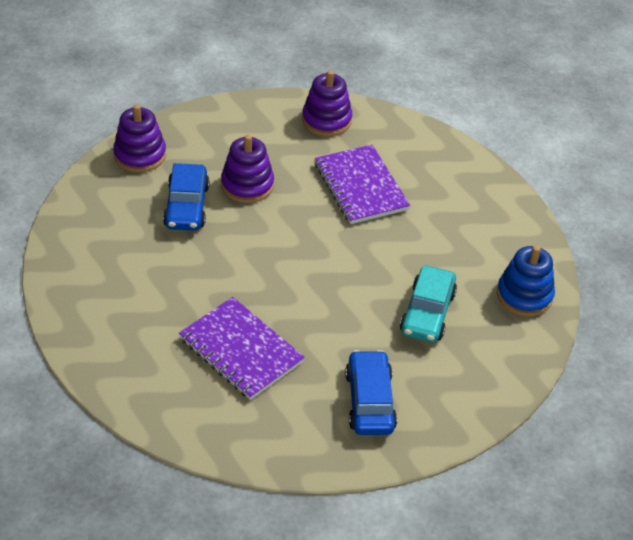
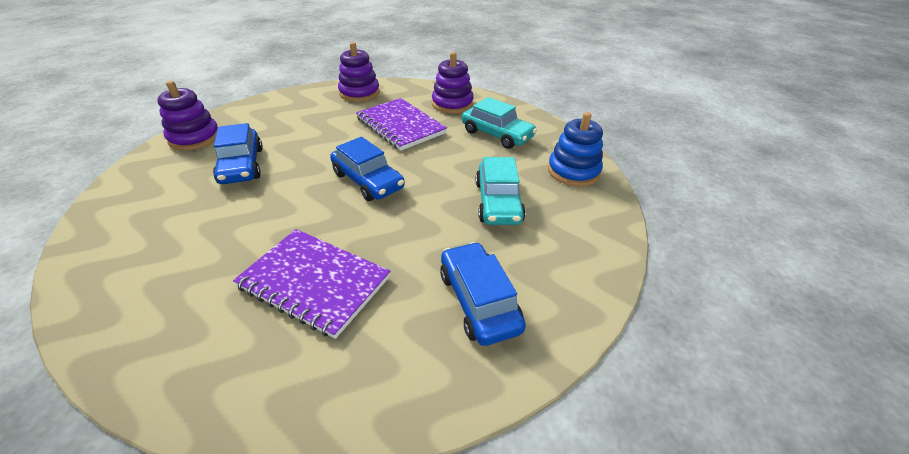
camera: 15 degrees left, 5 degrees down
(247, 185) = (300, 141): purple stacking toy -> purple stacking toy (452, 104)
(307, 256) = (368, 181): none -> blue car
(465, 225) = (497, 134): none -> turquoise car

